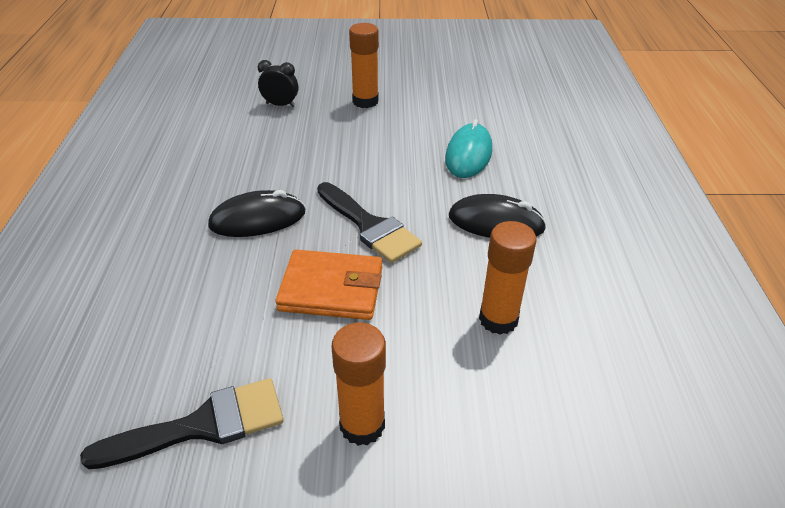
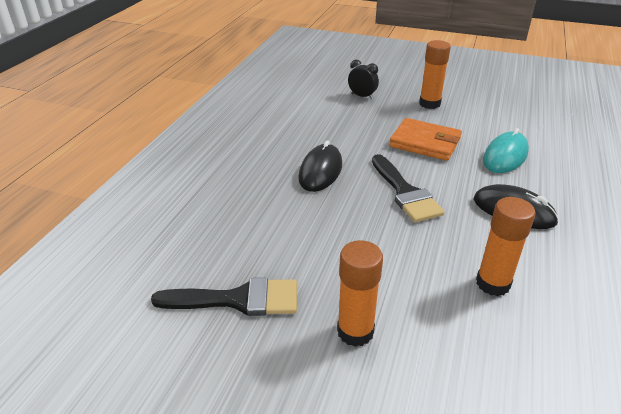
camera: 20 degrees right, 5 degrees down
(257, 219) = (320, 171): black mouse -> black mouse turned 75 degrees counterclockwise
(331, 289) = (361, 230): orange wallet -> orange wallet (425, 143)

